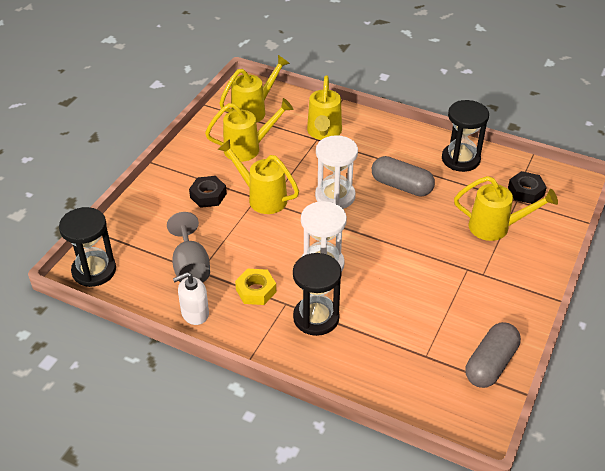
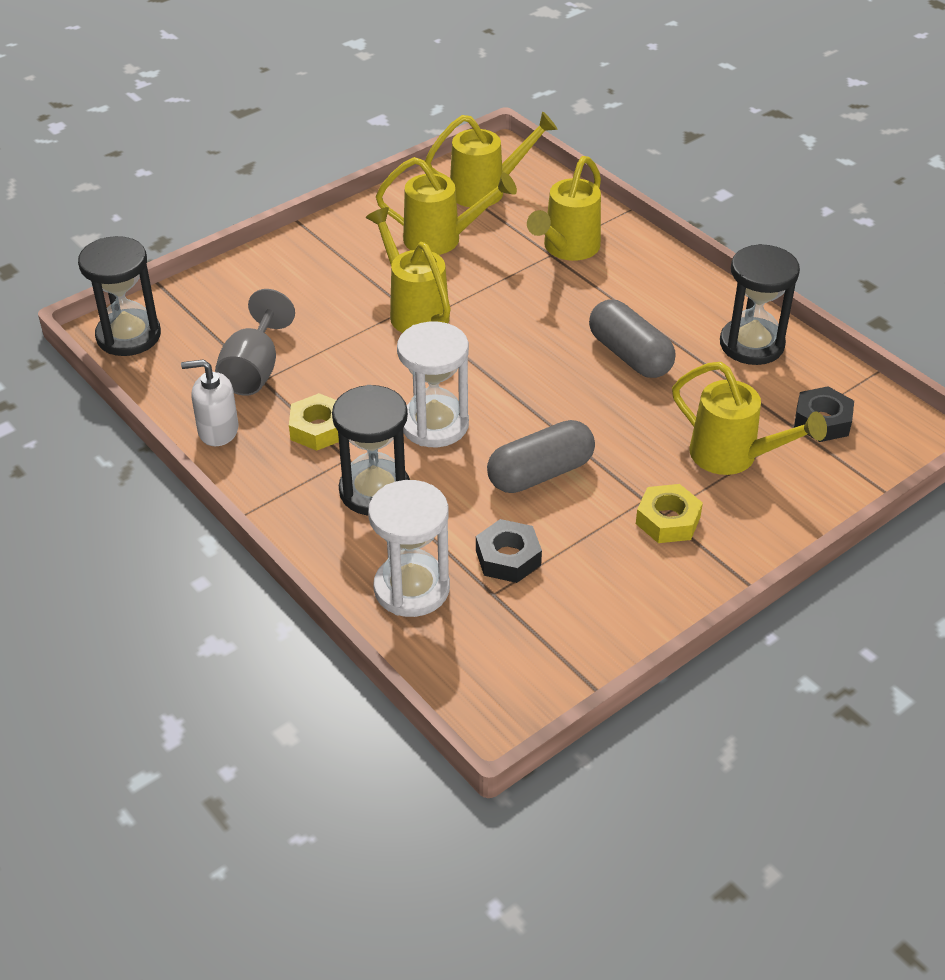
camera: 25 degrees right, 0 degrees up
(208, 195) = (342, 286): black nut -> black nut (508, 558)
(335, 196) = (520, 339): white hourglass -> white hourglass (411, 588)
(488, 277) = (668, 520): none -> yellow nut
(490, 364) = (580, 638): grey capsule -> grey capsule (540, 473)

